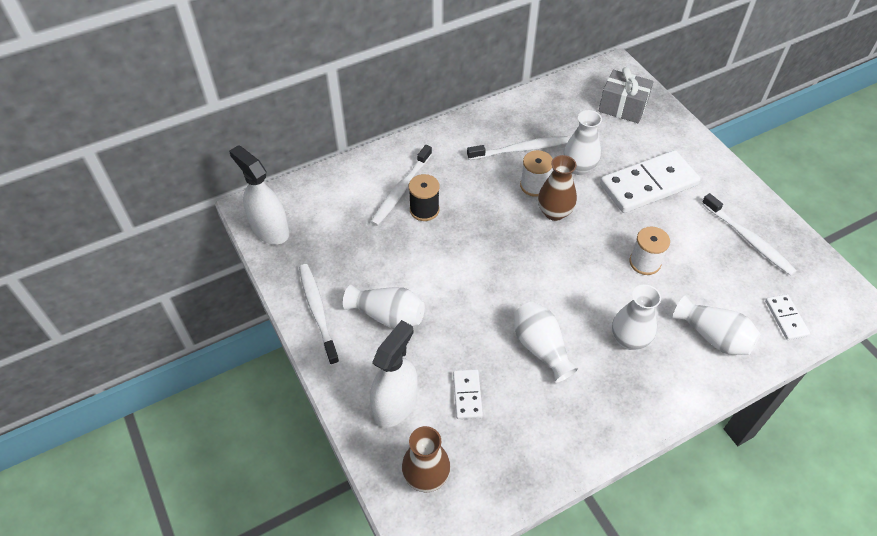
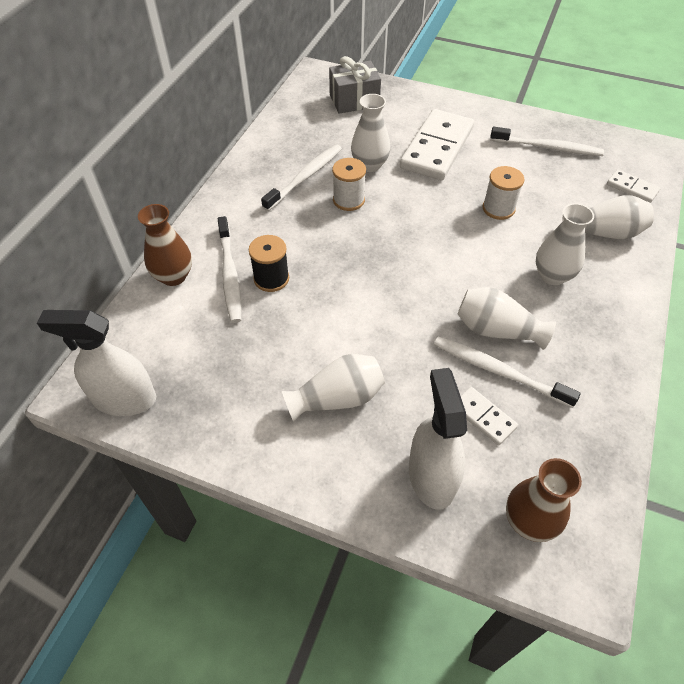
camera: 40 degrees left, 0 degrees up
(317, 311) = (262, 445): white toothbrush -> white toothbrush (498, 371)
(554, 212) = (388, 212): brown vase -> brown vase (173, 276)

